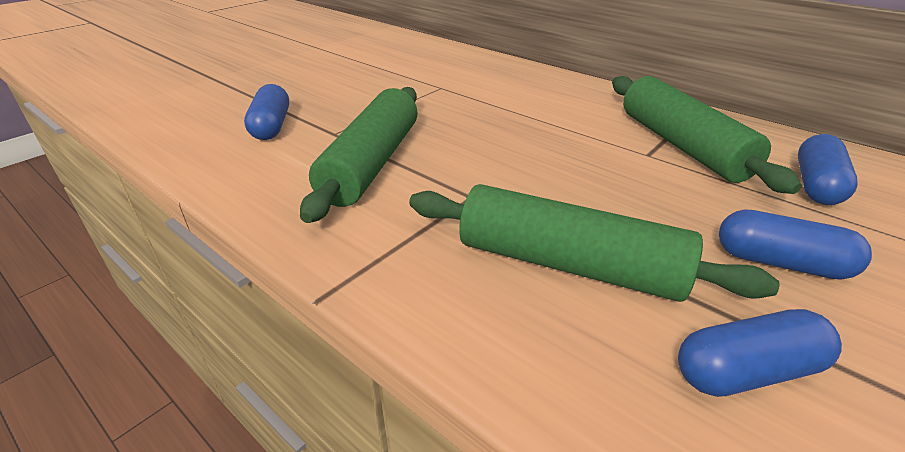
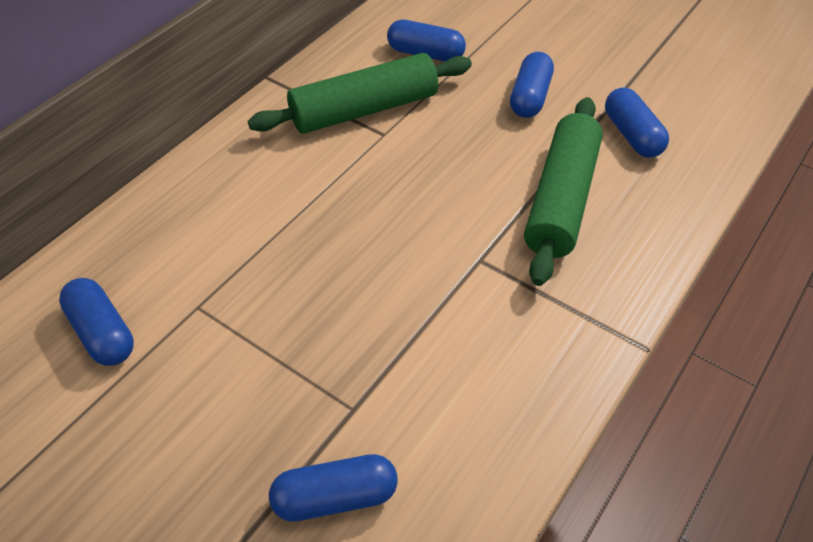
camera: 95 degrees left, 15 degrees up
(371, 163) = (428, 351): green rolling pin -> none
(427, 66) = (102, 332): none -> blue capsule

